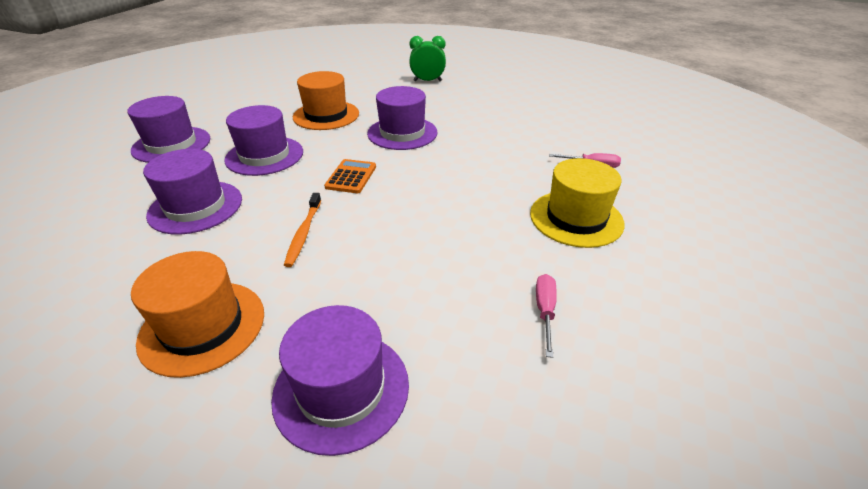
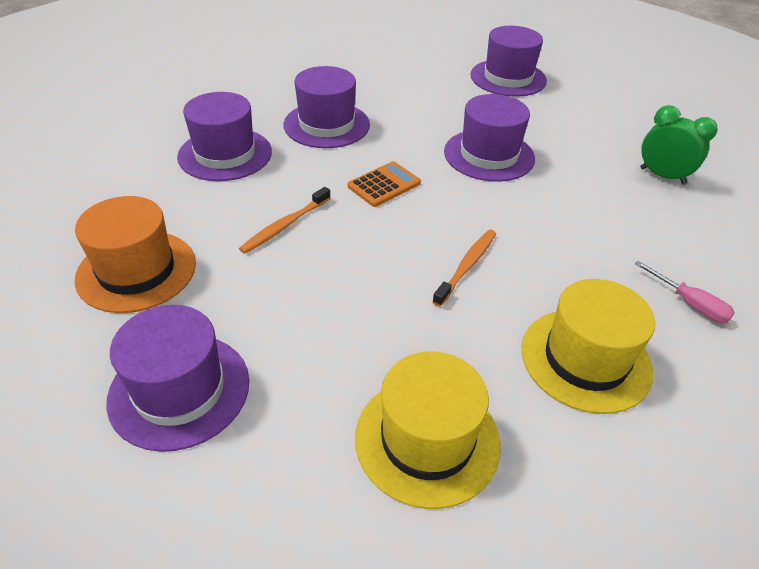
camera: 35 degrees right, 5 degrees up
(171, 144) = (261, 79): purple hat -> purple hat (508, 78)
(326, 115) = (428, 100): orange hat -> none
(427, 81) = (589, 97): green clock -> green clock (662, 176)
(458, 201) = (467, 266): none -> orange toothbrush
(545, 311) = (427, 439): pink screwdriver -> yellow hat

